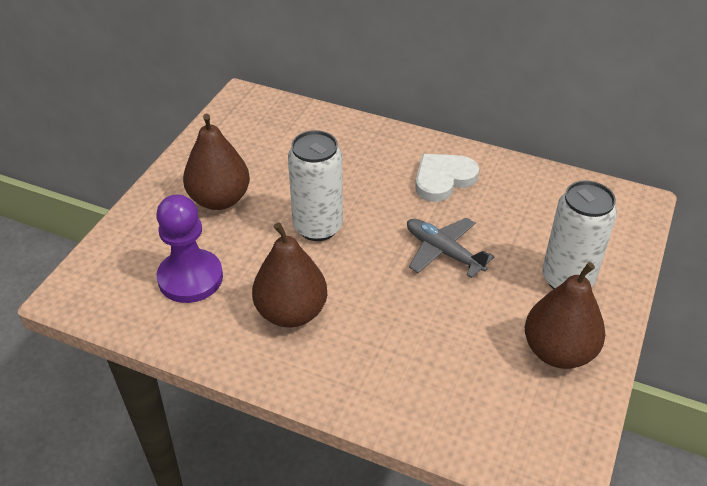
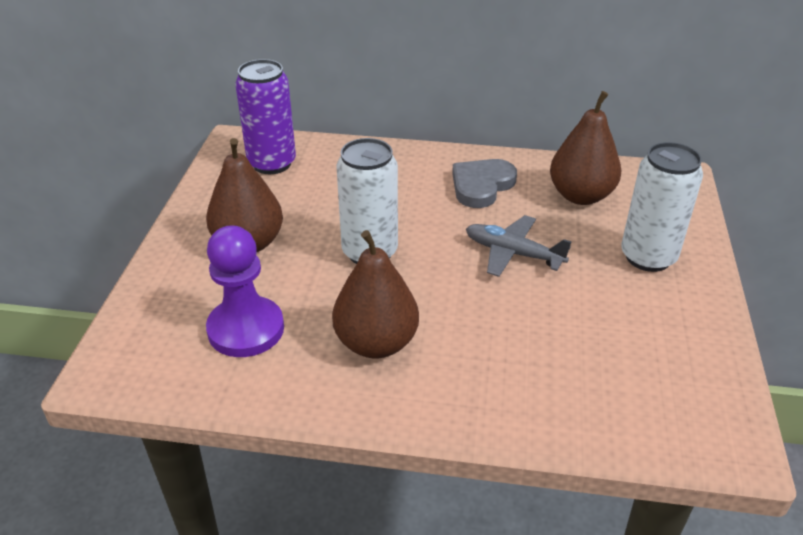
camera: 15 degrees left, 5 degrees down
(266, 125) = (272, 163): none -> purple can
(443, 179) = (481, 185): white heart -> grey heart
(558, 352) = (673, 327): brown pear -> brown pear (580, 196)

